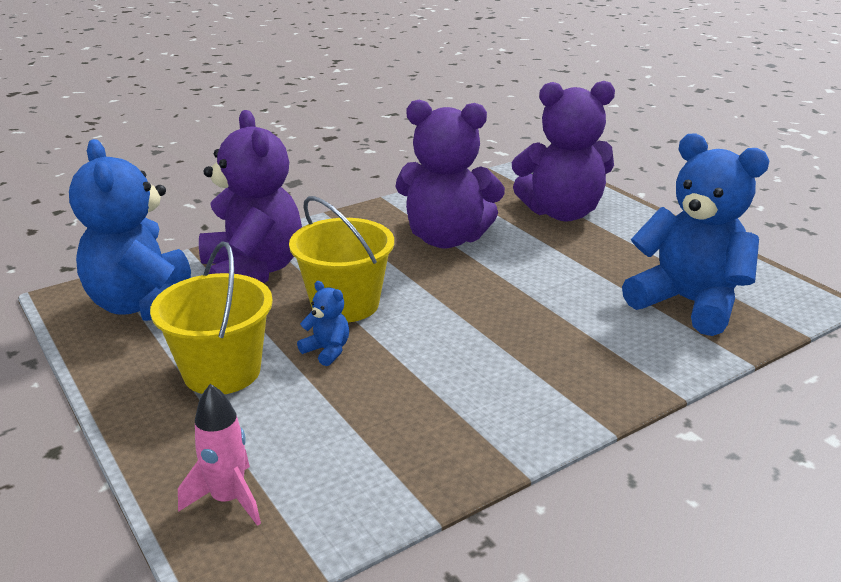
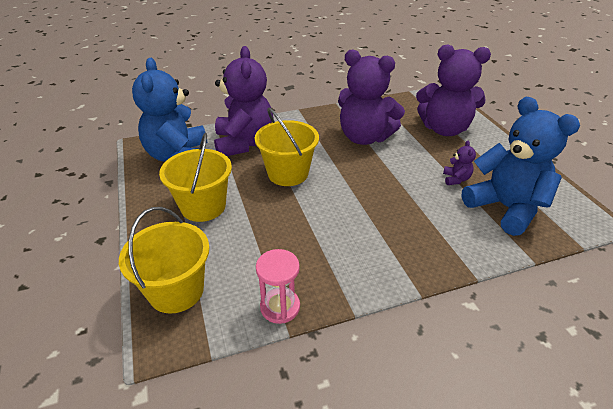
camera: 15 degrees right, 10 degrees up
(228, 499) = (176, 291): pink rocket -> yellow bucket
(327, 351) = (266, 203): blue teddy bear -> none
(411, 489) = (280, 307): none -> pink hourglass
(604, 276) = (456, 179): none -> purple teddy bear

